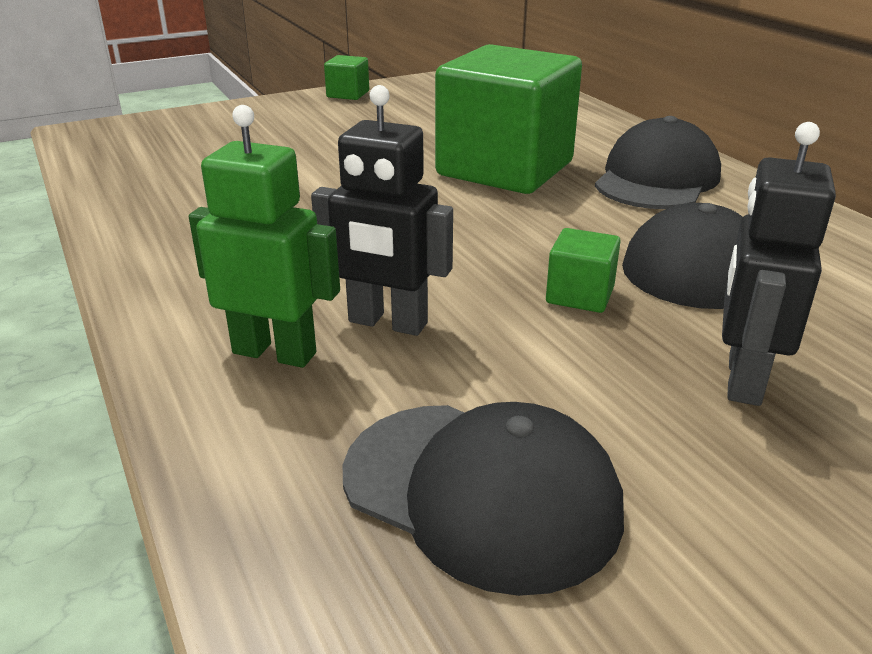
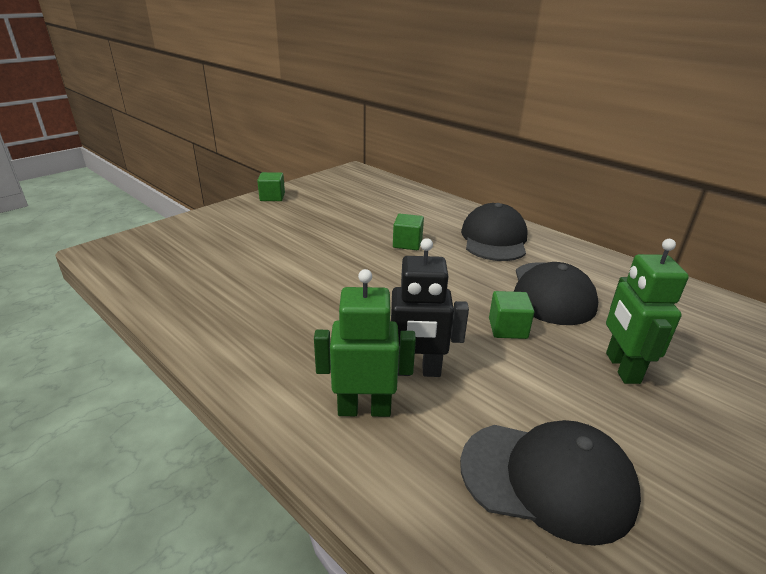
camera: 20 degrees left, 0 degrees up
(505, 169) = (407, 243): green cube -> green cube, size x0.41
(743, 379) = (622, 368): black robot -> green robot

